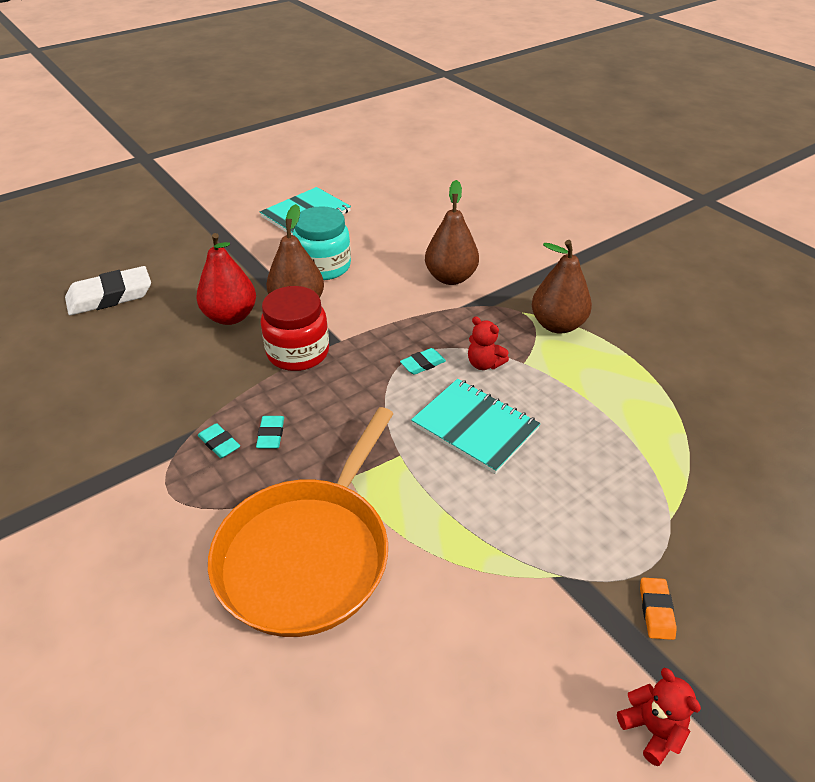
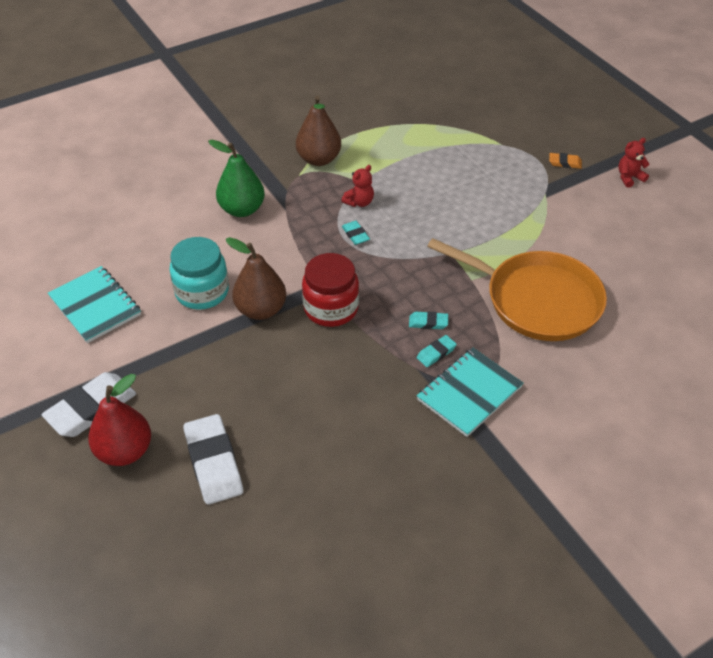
camera: 85 degrees left, 5 degrees up
(188, 229) = (91, 408): none -> white eraser
(230, 316) = (270, 357): red pear -> red pear (125, 451)
(450, 278) = (242, 209): brown pear -> green pear
(475, 427) = (426, 214): turquoise notebook -> turquoise notebook (469, 393)

